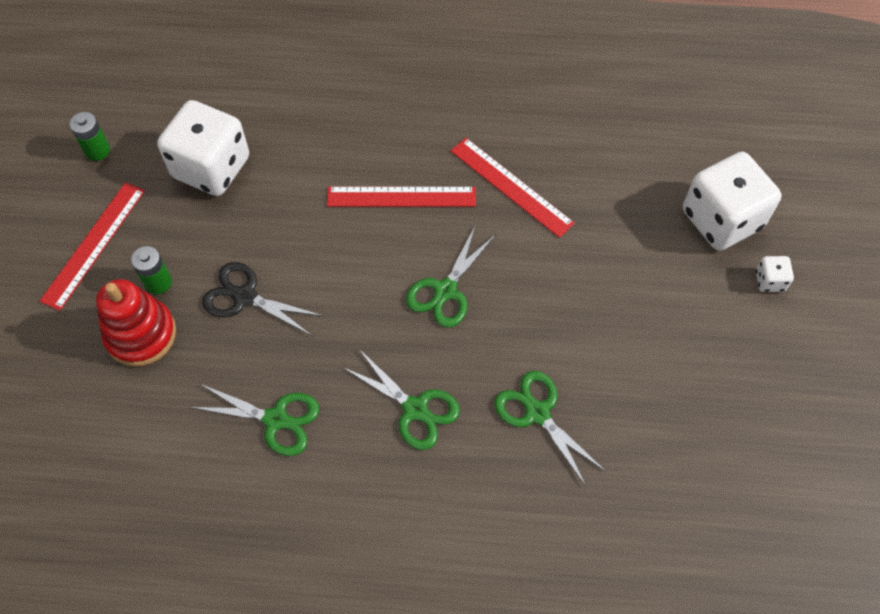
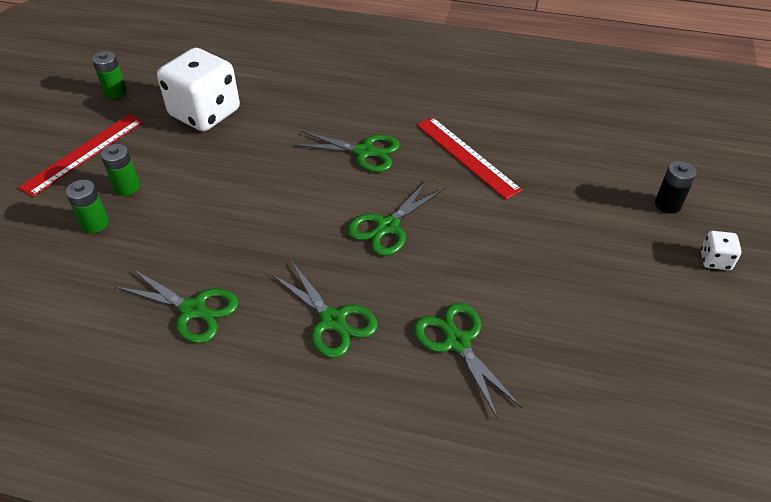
camera: 10 degrees right, 15 degrees down
(141, 334) = (95, 224): red stacking toy -> green battery
(244, 297) = (199, 207): black scissors -> none
(401, 197) = (364, 152): red ruler -> green scissors
(721, 219) = (667, 204): white dice -> black battery

